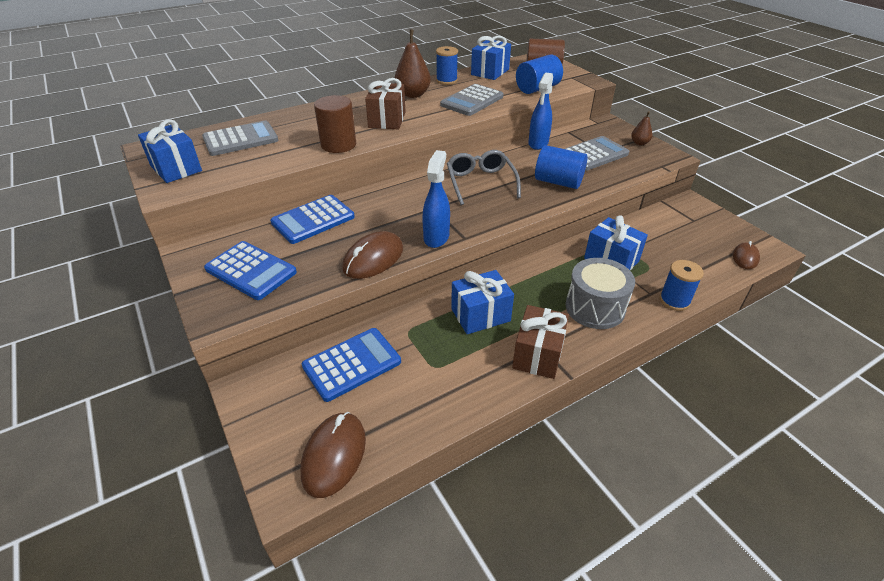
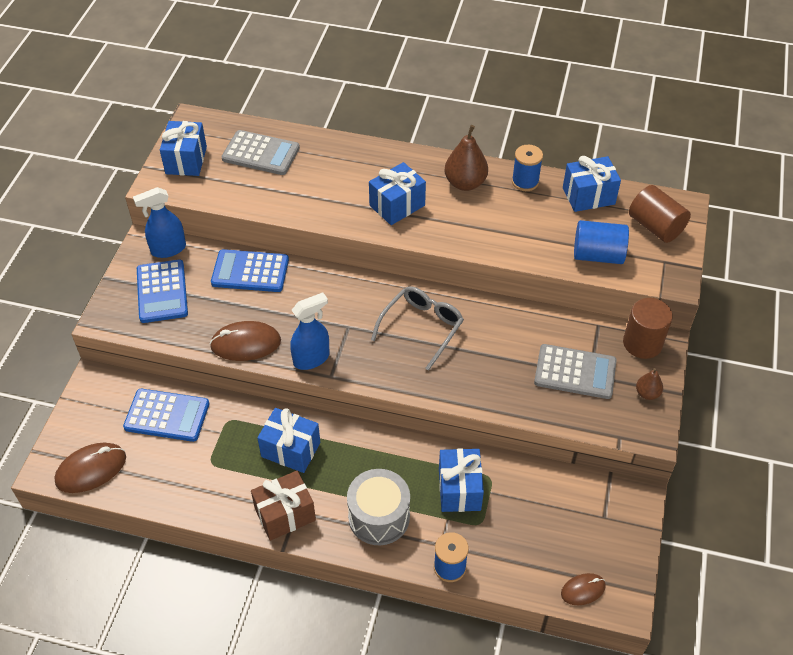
camera: 45 degrees right, 10 degrees up
(338, 145) = (321, 212): brown cylinder -> brown cylinder (642, 343)
(387, 120) = (397, 205): brown gift -> blue gift
(472, 101) = (506, 230): grey calculator -> none
(538, 143) = (543, 319): blue spray bottle -> blue spray bottle (168, 249)
(558, 182) = (489, 378): blue cylinder -> none

